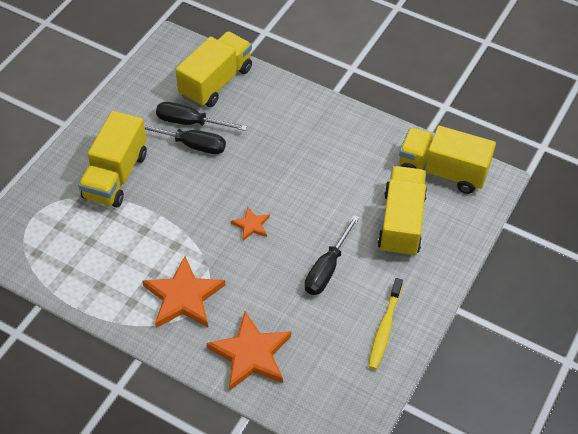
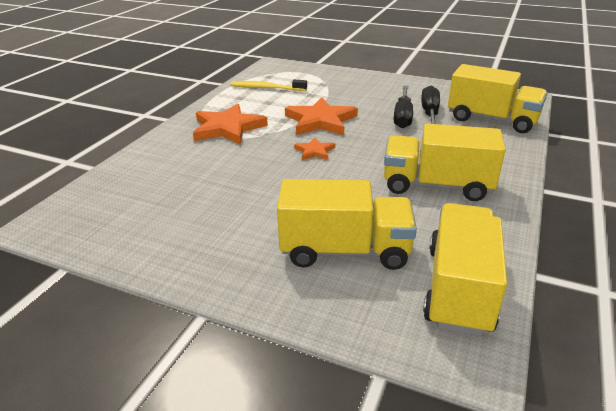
camera: 85 degrees right, 20 degrees down
(116, 176) = (351, 92): yellow truck -> yellow truck (436, 185)
(251, 354) = (160, 163): orange star -> orange star (320, 121)
(327, 268) = (264, 198): black screwdriver -> none
(384, 328) = (176, 244): yellow toothbrush -> yellow toothbrush (266, 88)

